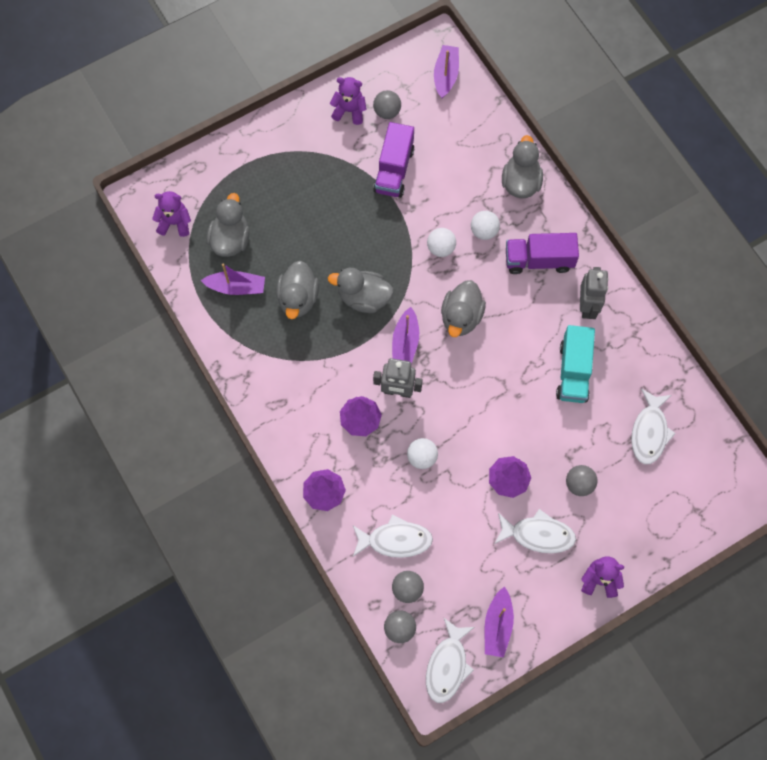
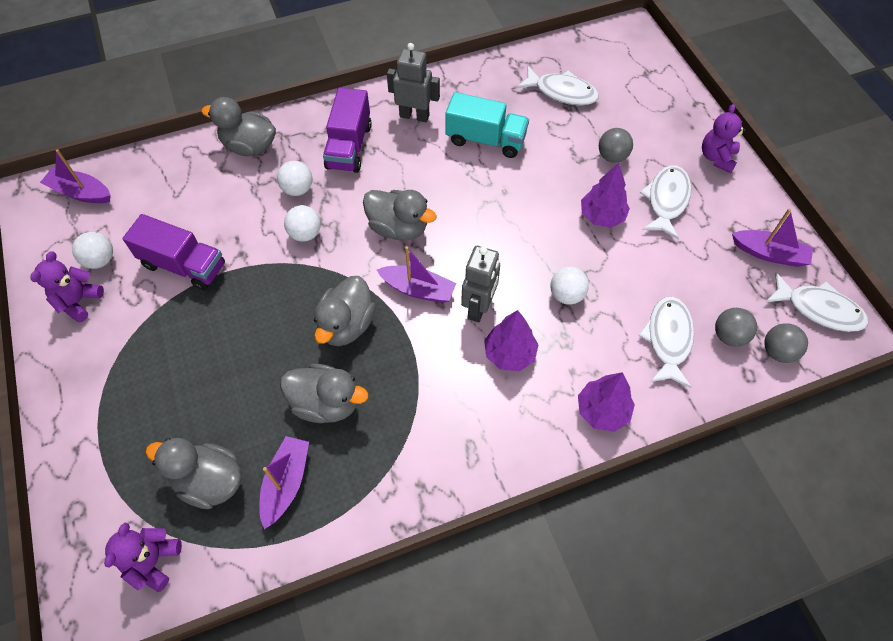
camera: 80 degrees left, 10 degrees down
(387, 112) = (100, 260): grey ball -> white ball

